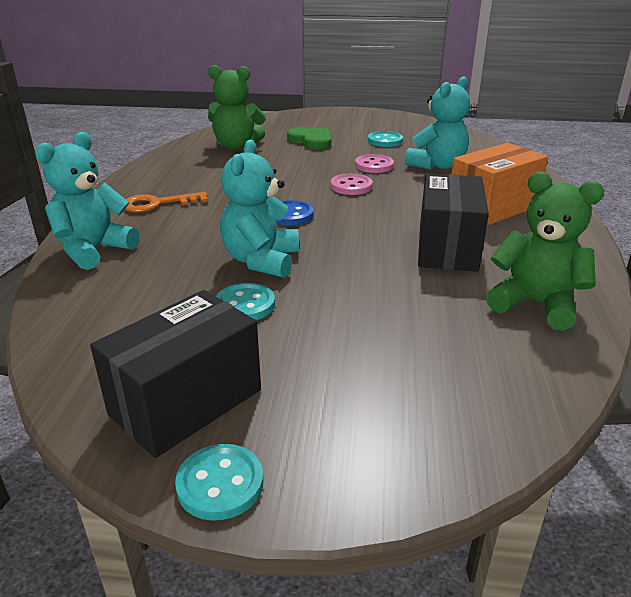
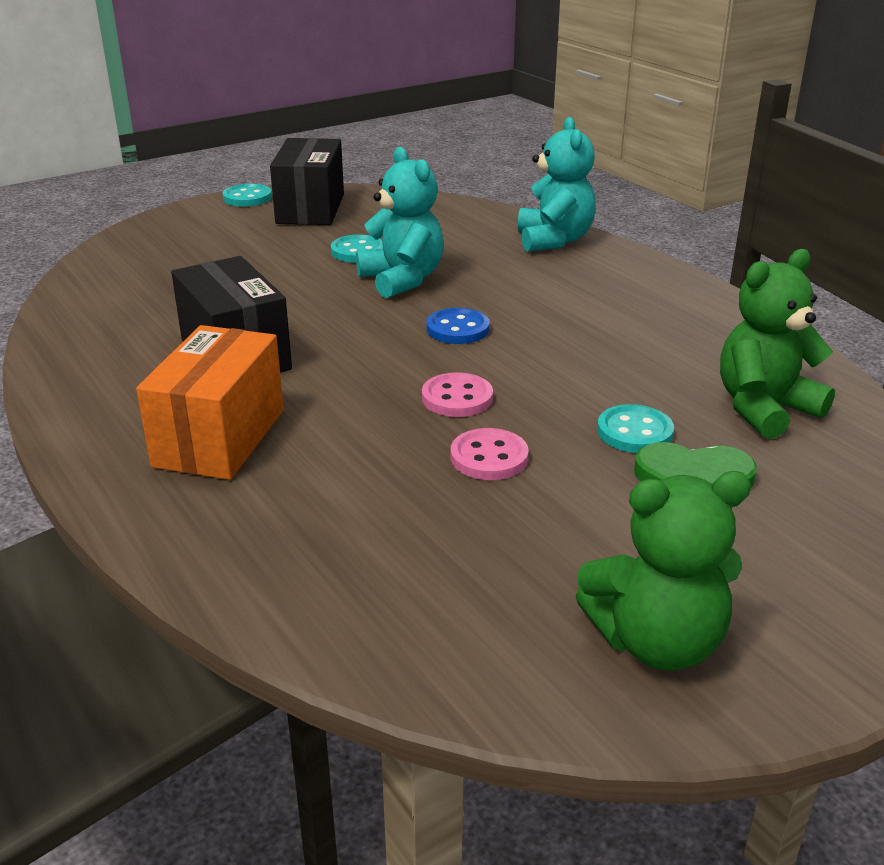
camera: 140 degrees right, 0 degrees up
(157, 204) = (614, 289): orange key -> none
(385, 141) = (575, 547): turquoise button -> turquoise button (634, 432)
(437, 165) = (388, 507): turquoise teddy bear -> none
(535, 304) = (108, 330): green teddy bear -> green teddy bear (656, 642)

